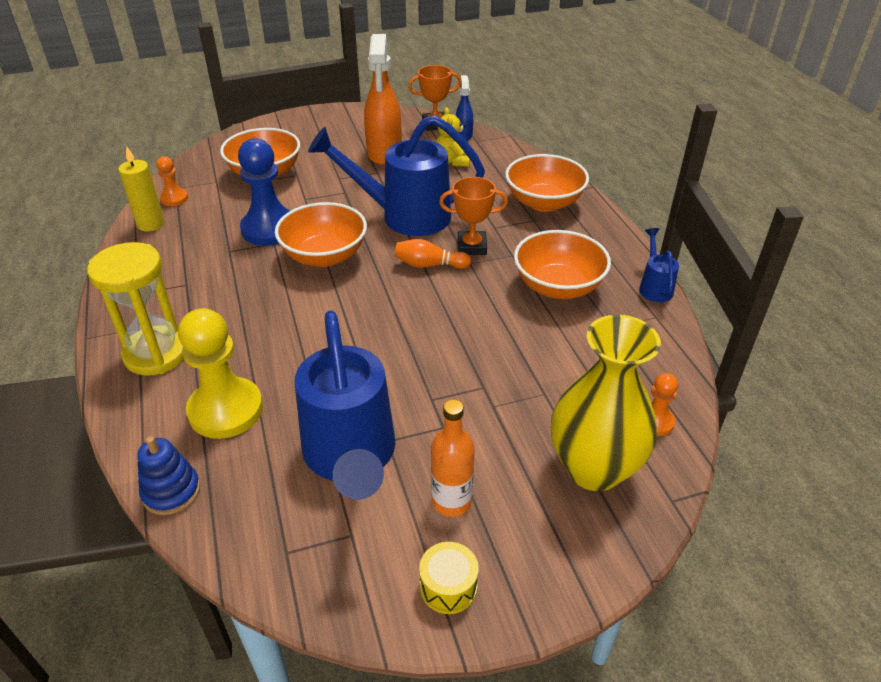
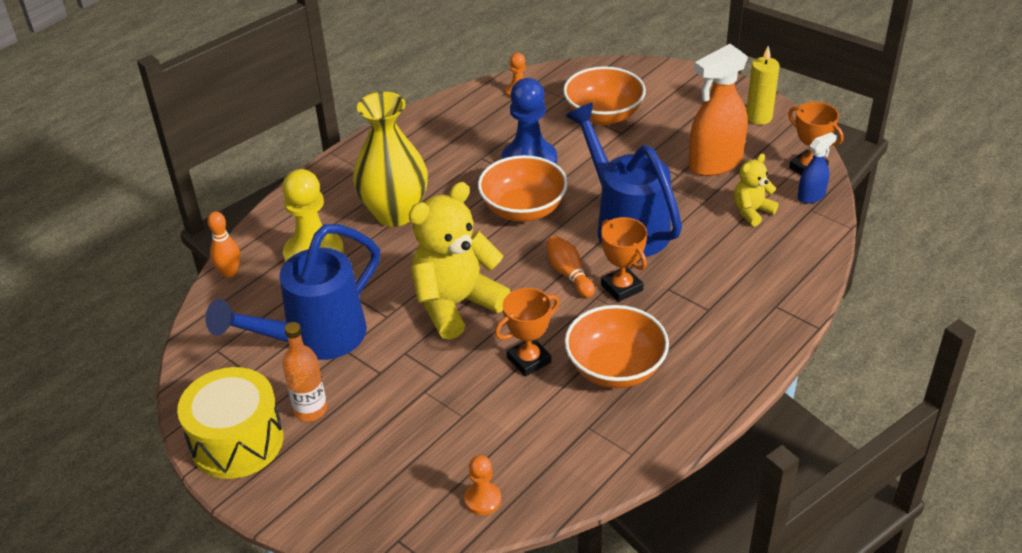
camera: 60 degrees right, 0 degrees up
(151, 224) = (475, 101): yellow candle -> yellow candle (759, 117)
(156, 354) = (341, 192): yellow hourglass -> none
(171, 491) = (229, 272): blue stacking toy -> orange bowling pin
(401, 341) = (456, 304): none -> yellow teddy bear
(448, 587) = (237, 441): yellow drum -> yellow drum, size x2.07
(509, 327) = (529, 360): none -> orange trophy
(544, 202) = (747, 304): orange bowl -> none
(593, 468) = (399, 478): yellow vase -> yellow vase (395, 213)
(654, 287) = (679, 437): blue watering can -> none

